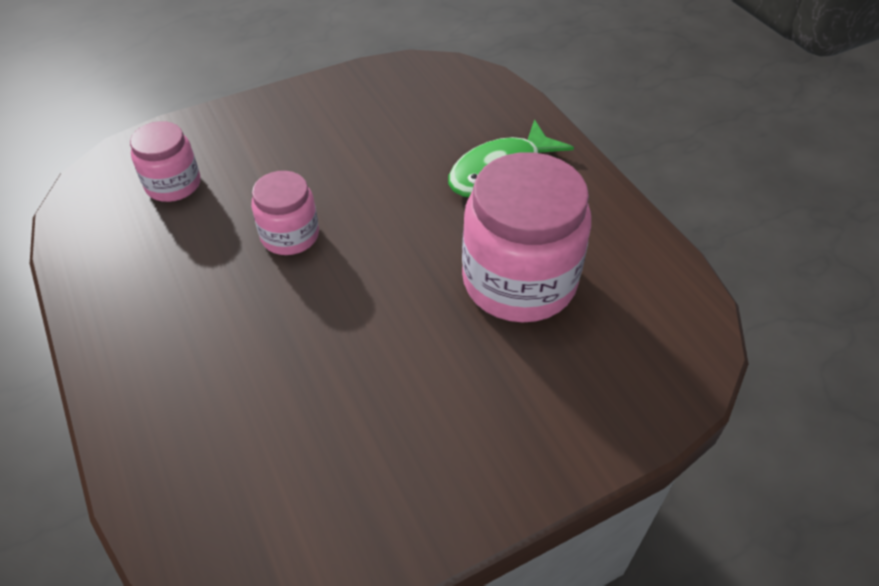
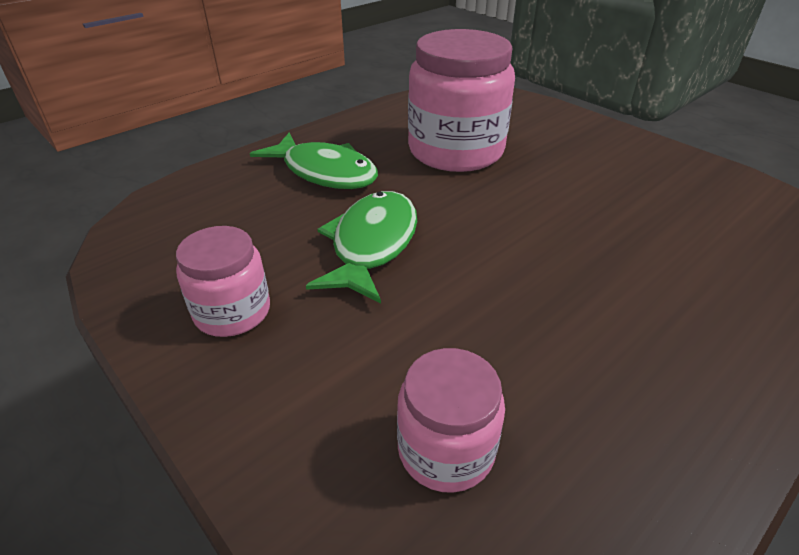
camera: 105 degrees left, 10 degrees down
(290, 235) = (480, 287): pink jar -> pink jar (232, 312)
(372, 185) = (371, 245): none -> green fish

